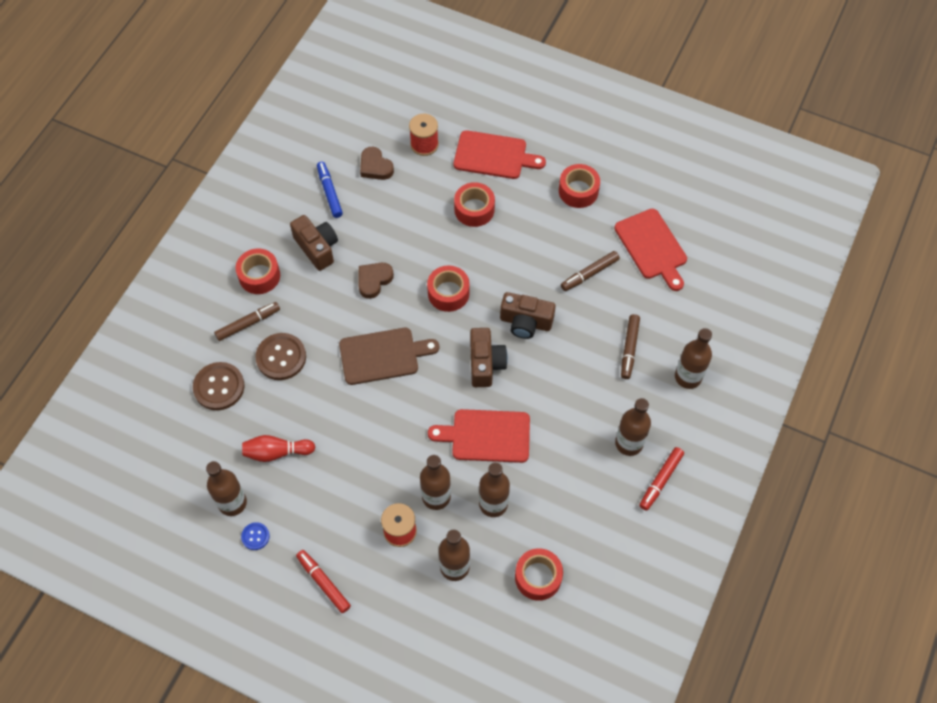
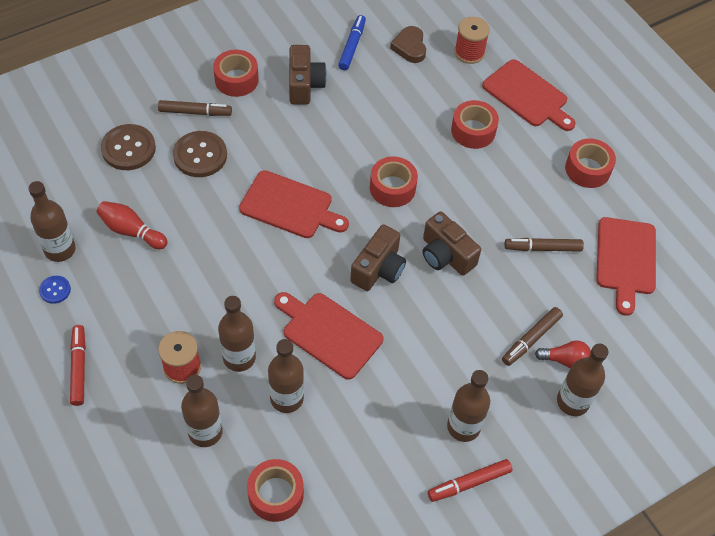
camera: 30 degrees right, 5 degrees down
(374, 280) = (333, 139): brown heart -> none
(383, 355) = (290, 206): brown cutting board -> red cutting board
(662, 349) = (565, 360): none -> red light bulb

